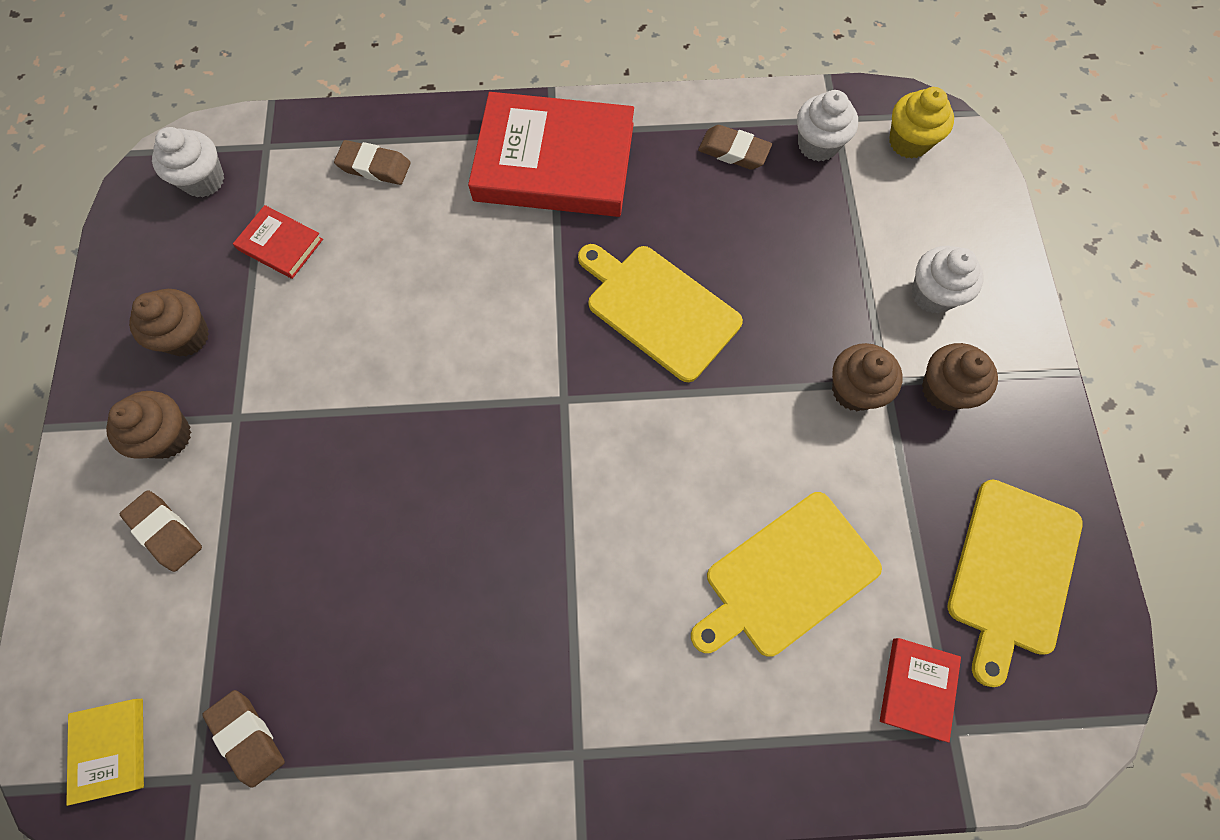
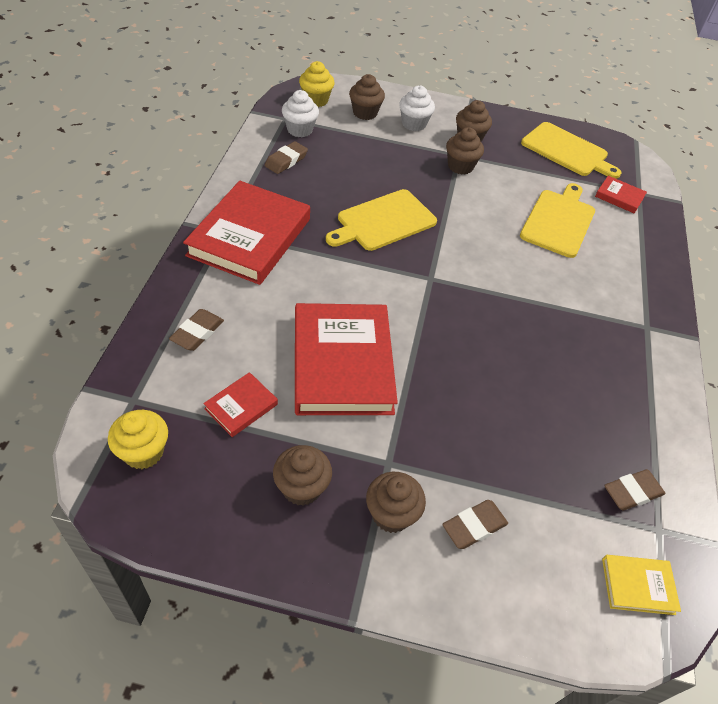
camera: 80 degrees left, 20 degrees down
(204, 180) = (143, 452): white cupcake -> yellow cupcake
(371, 328) = (342, 363): none -> red book
(786, 577) = (558, 221): yellow cutting board -> yellow cutting board turned 135 degrees counterclockwise
(918, 216) = (365, 113): none -> brown cupcake

